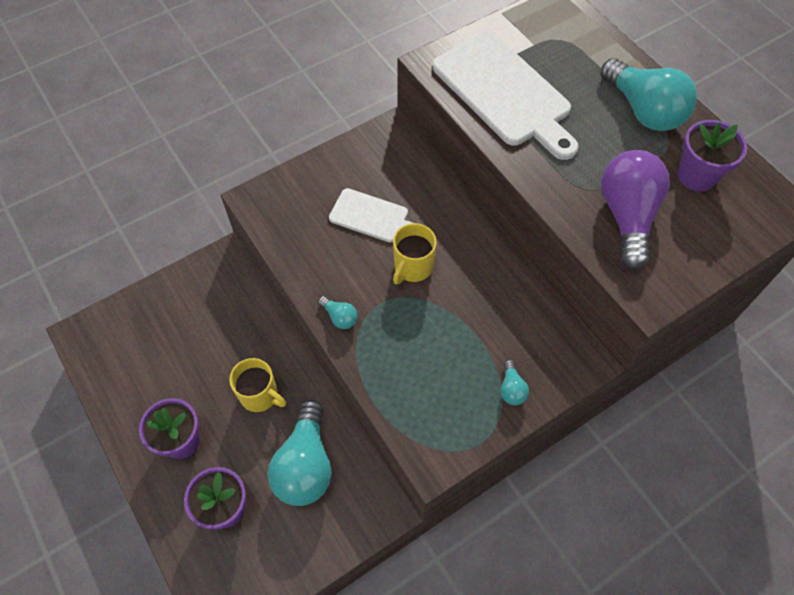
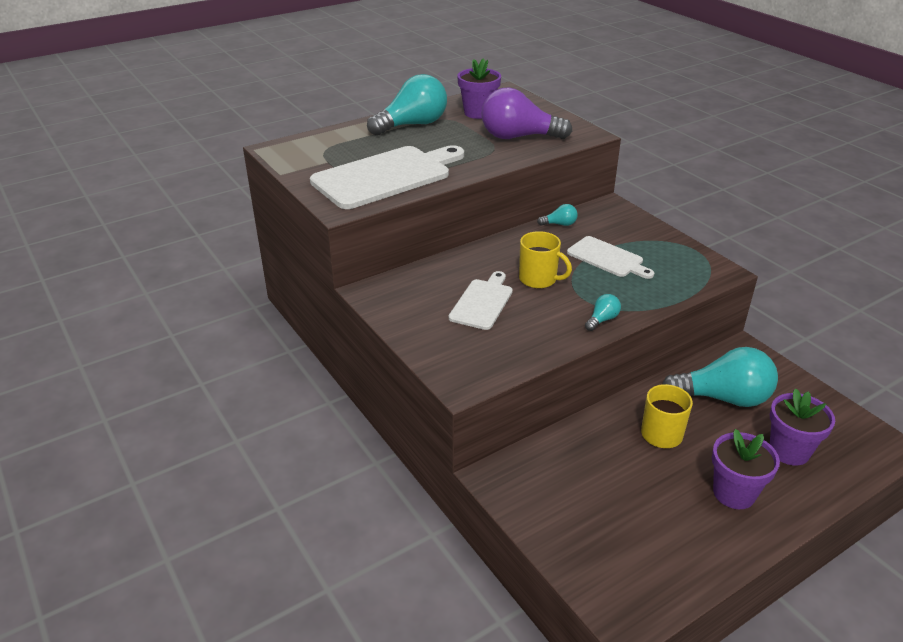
camera: 90 degrees left, 25 degrees down
(457, 339) = (607, 258): none -> white cutting board
(511, 389) = (645, 235): turquoise light bulb -> turquoise light bulb (559, 224)

